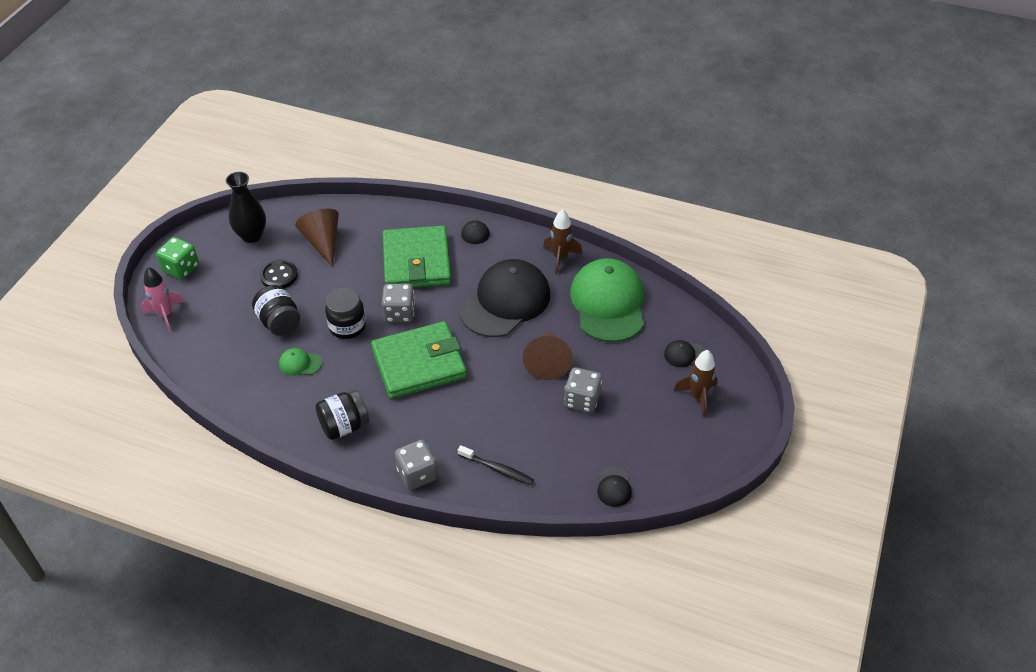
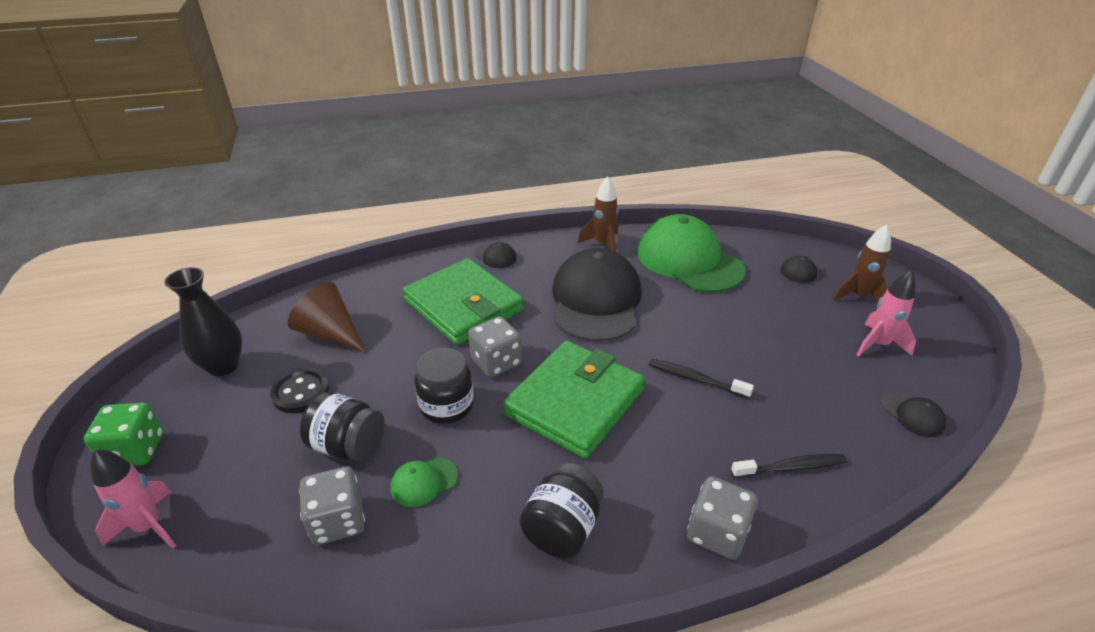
camera: 35 degrees left, 10 degrees down
(506, 390) = (696, 379): none -> black toothbrush
(547, 362) = (700, 333): brown cone -> none
(582, 400) = (775, 350): grey dice -> grey dice (338, 521)
(659, 436) = (878, 344): none -> pink rocket

